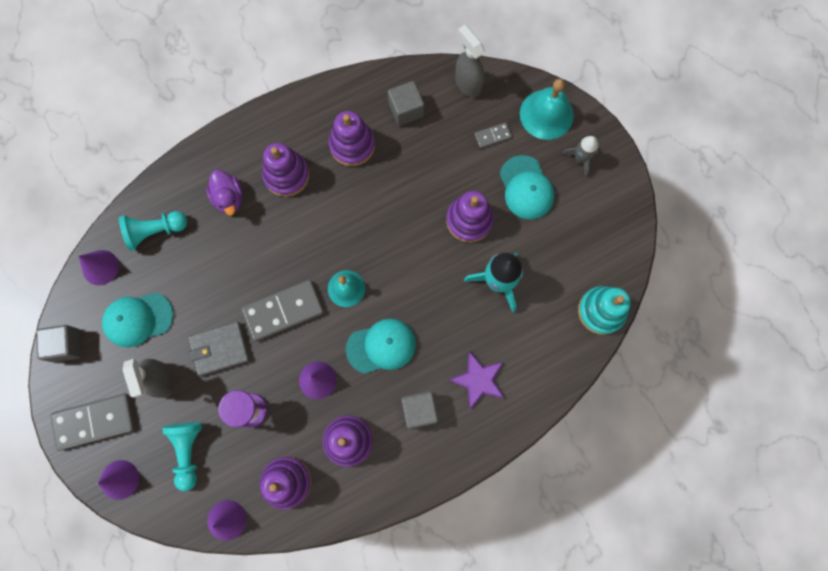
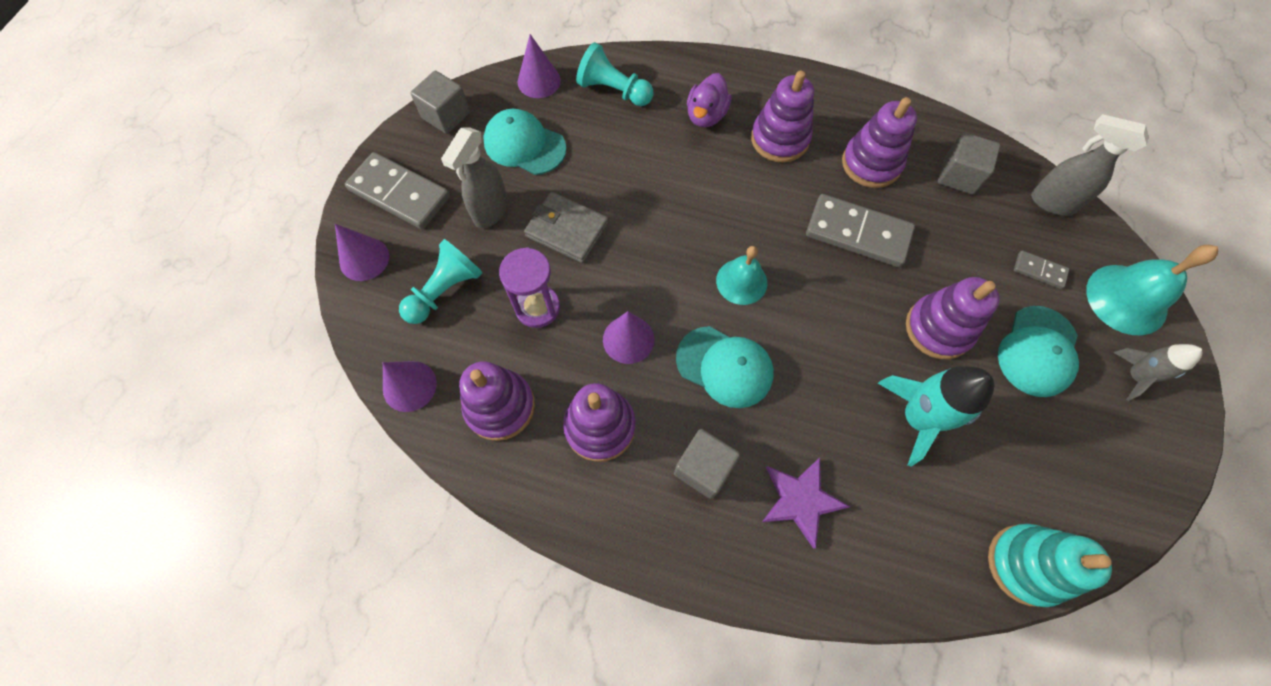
camera: 45 degrees right, 10 degrees down
(283, 311) = (659, 249): grey domino -> grey domino (857, 233)
(467, 83) = (1051, 202): grey spray bottle -> grey spray bottle turned 75 degrees counterclockwise

